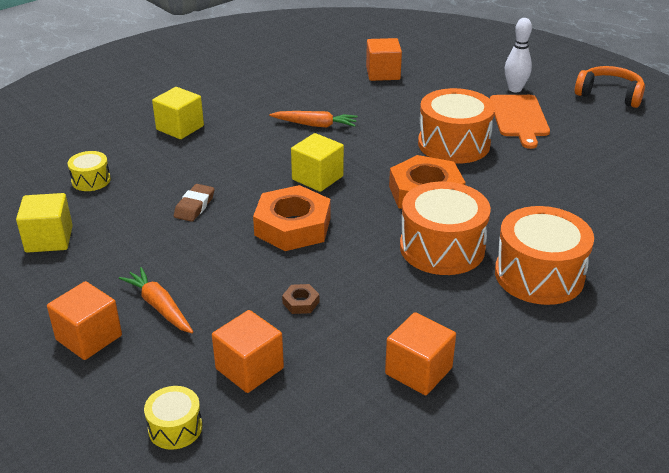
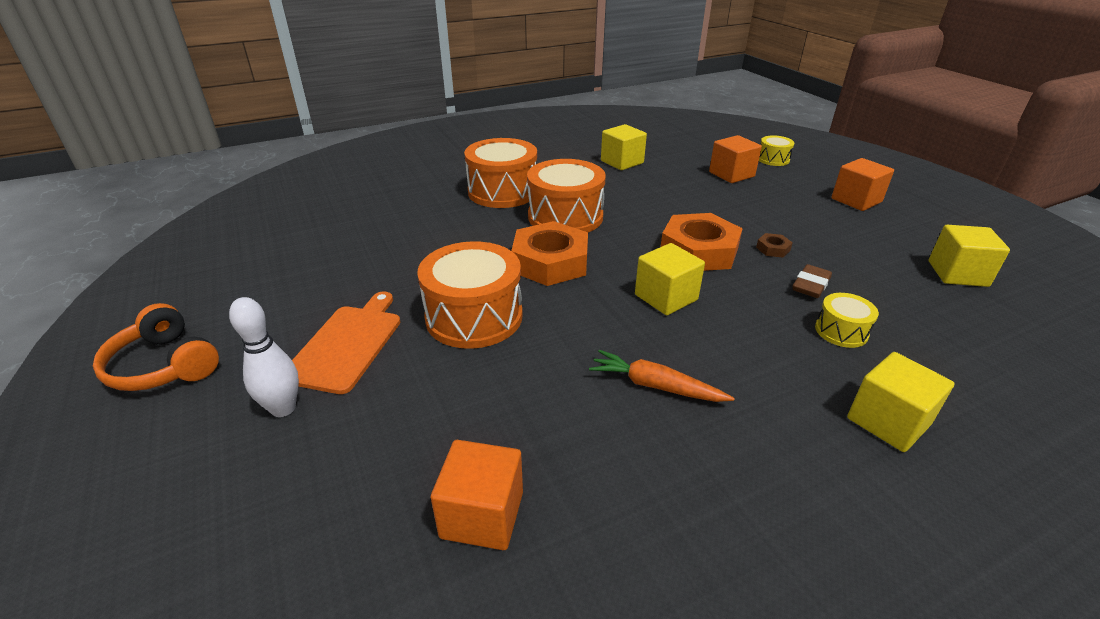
camera: 165 degrees left, 0 degrees up
(91, 180) = (969, 339): yellow drum -> yellow drum (841, 331)
(159, 307) = (809, 210): orange carrot -> none
(301, 302) = (695, 199): brown nut -> brown nut (773, 249)
(418, 371) = (622, 162): orange cube -> yellow cube

